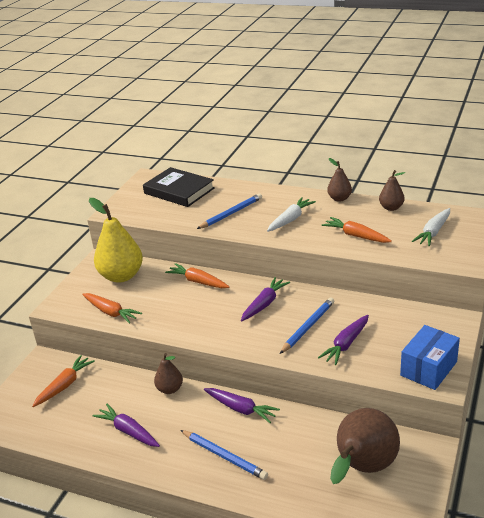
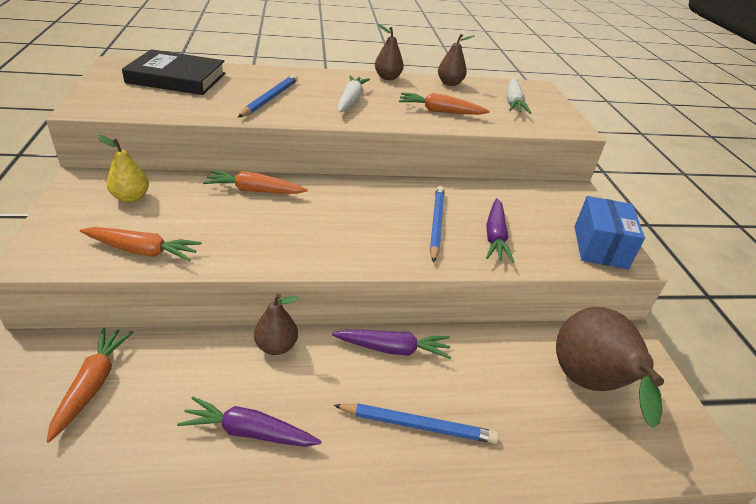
camera: 35 degrees left, 5 degrees up
(121, 276) = (131, 198): yellow pear -> yellow pear, size x0.52
(264, 304) = (363, 205): purple carrot -> none

